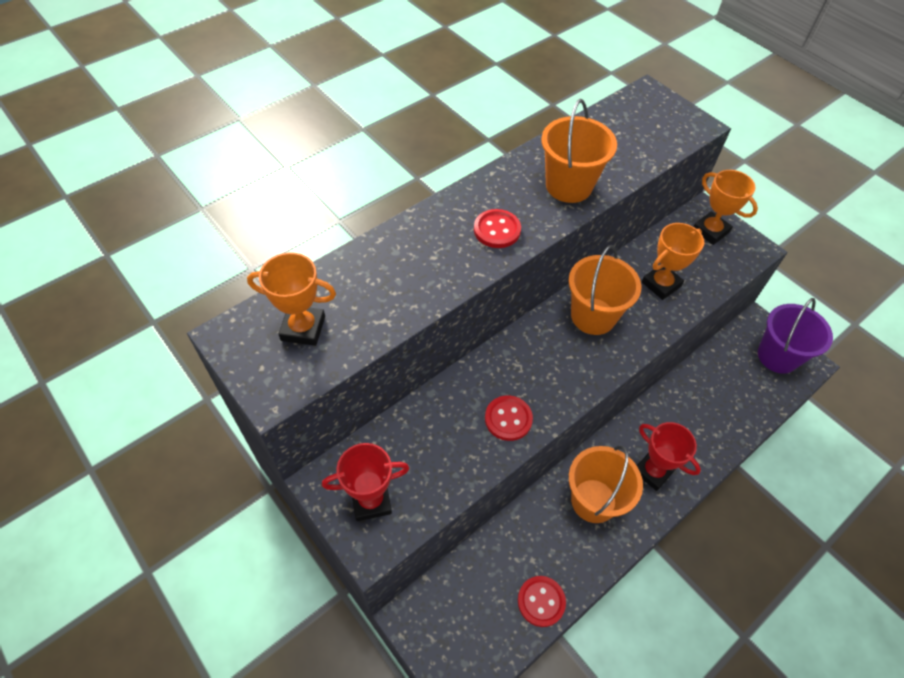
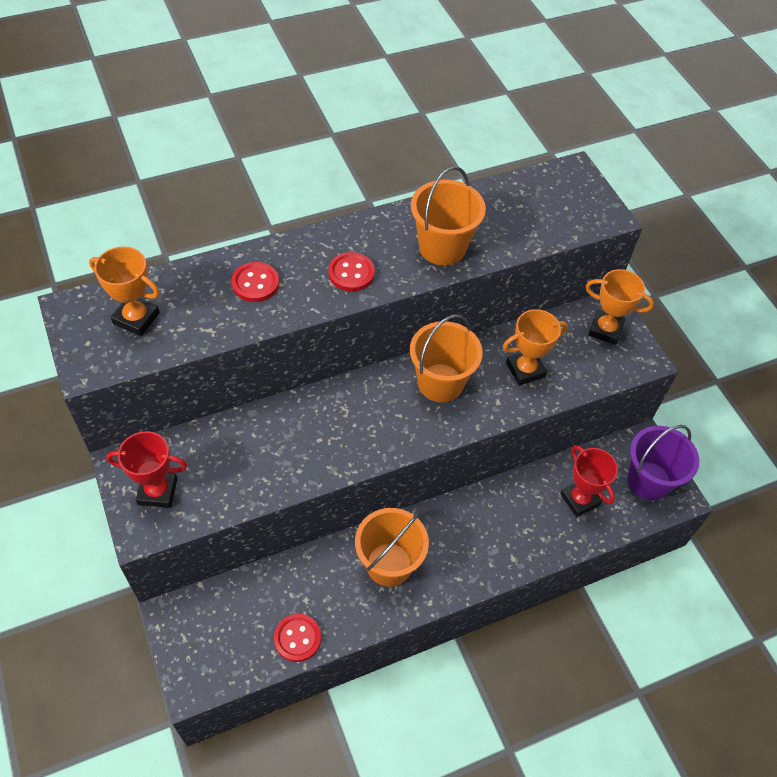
camera: 15 degrees right, 0 degrees up
(508, 419) = (313, 455): red button -> red button (255, 283)
(653, 471) = (461, 555): red trophy -> red trophy (579, 499)
(710, 231) = (605, 329): orange trophy -> orange trophy turned 45 degrees counterclockwise

